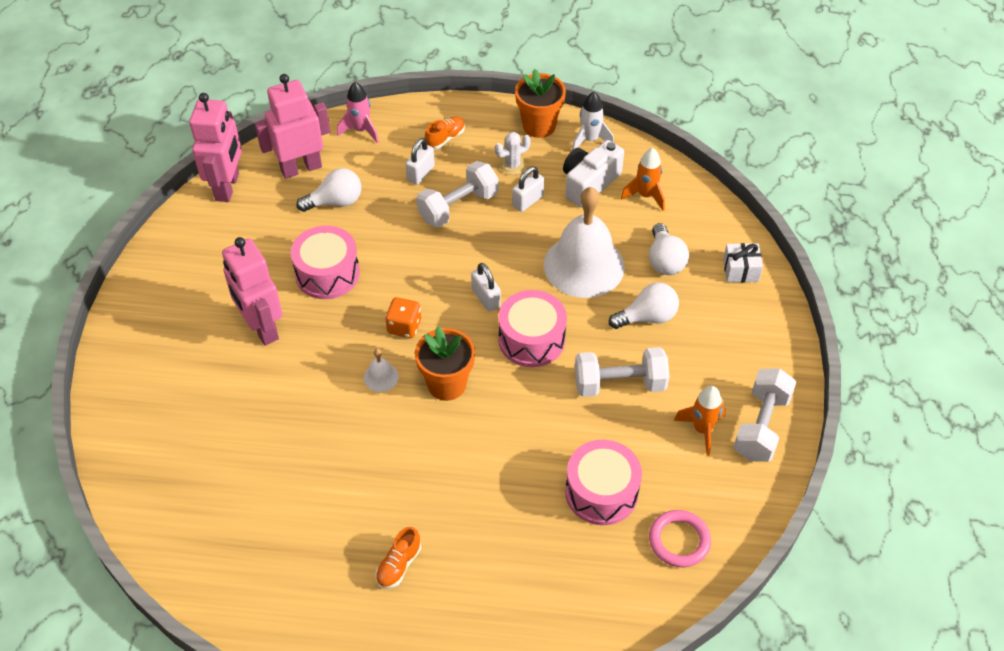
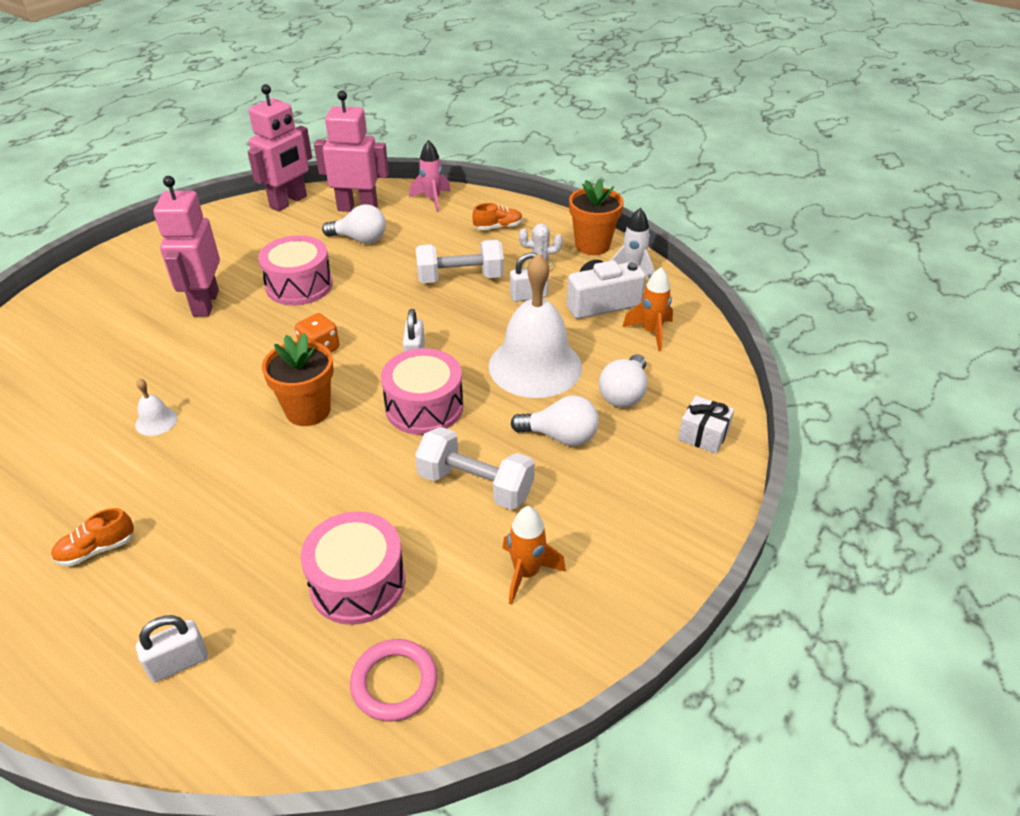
camera: 30 degrees right, 10 degrees down
(381, 377) = (258, 380): white bell -> white bell (156, 421)
(420, 173) = (451, 244): white padlock -> white padlock (179, 663)
(761, 426) = (601, 603): white dumbbell -> none

